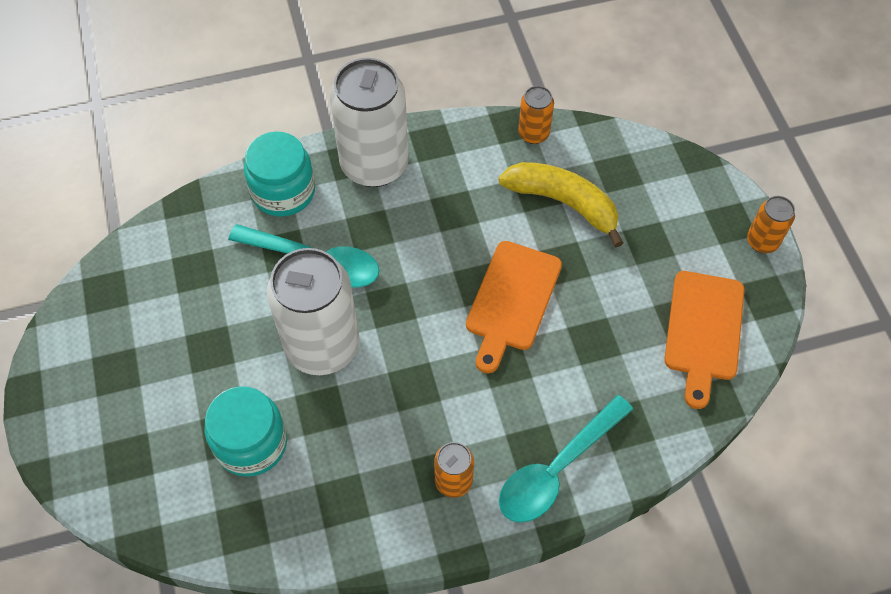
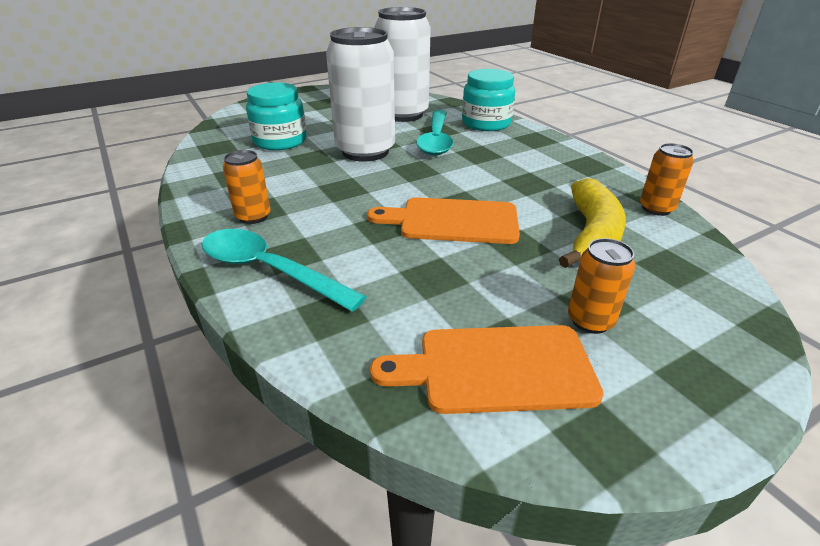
camera: 75 degrees right, 25 degrees down
(374, 164) = (540, 147): white can -> white can (403, 114)
(762, 241) = (704, 423): orange can -> orange can (590, 321)

